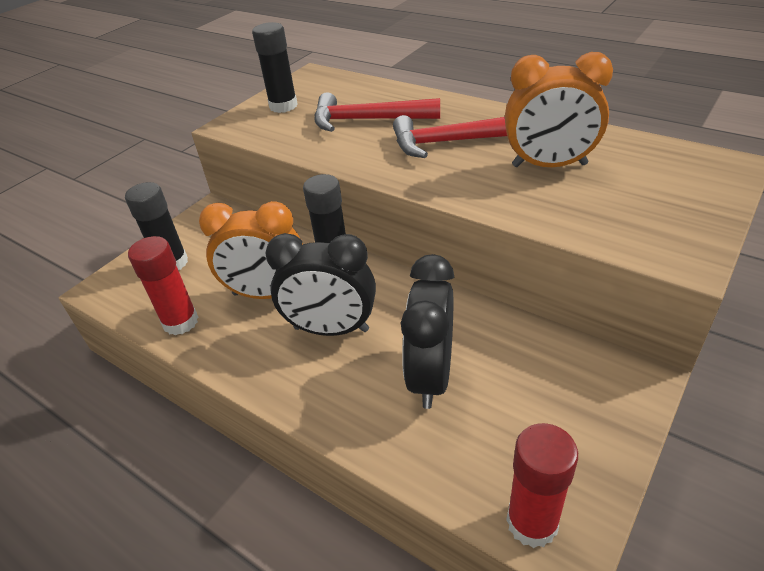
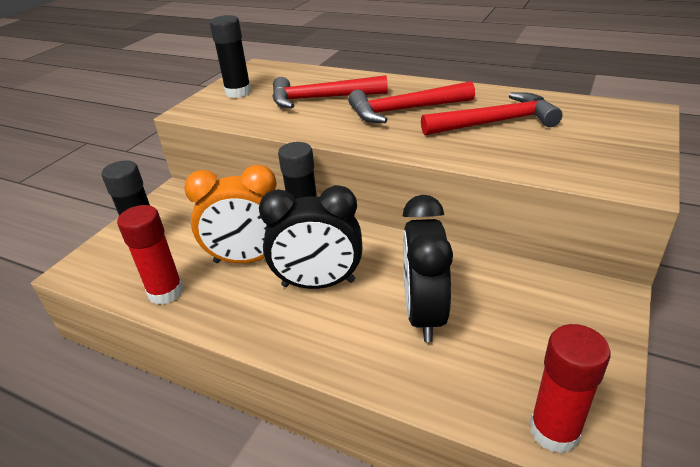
camera: 10 degrees left, 5 degrees down
(549, 165) = (495, 122): orange clock -> red hammer

